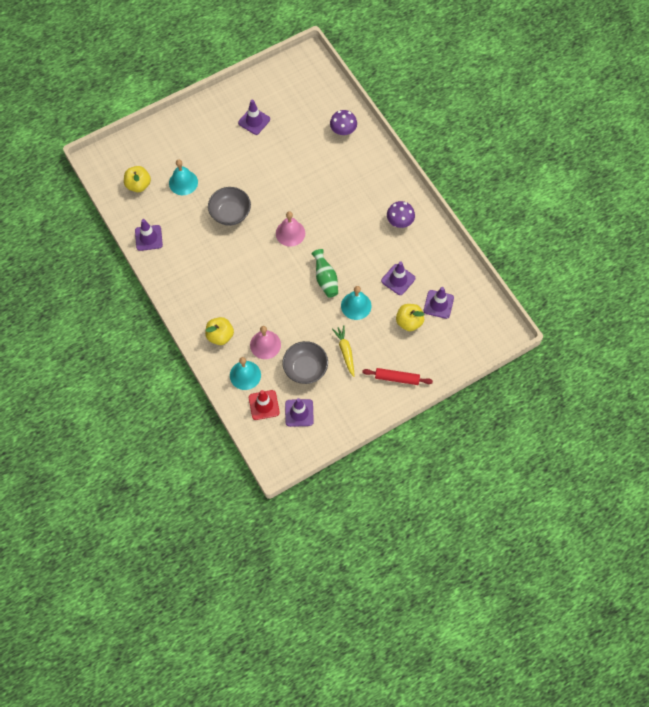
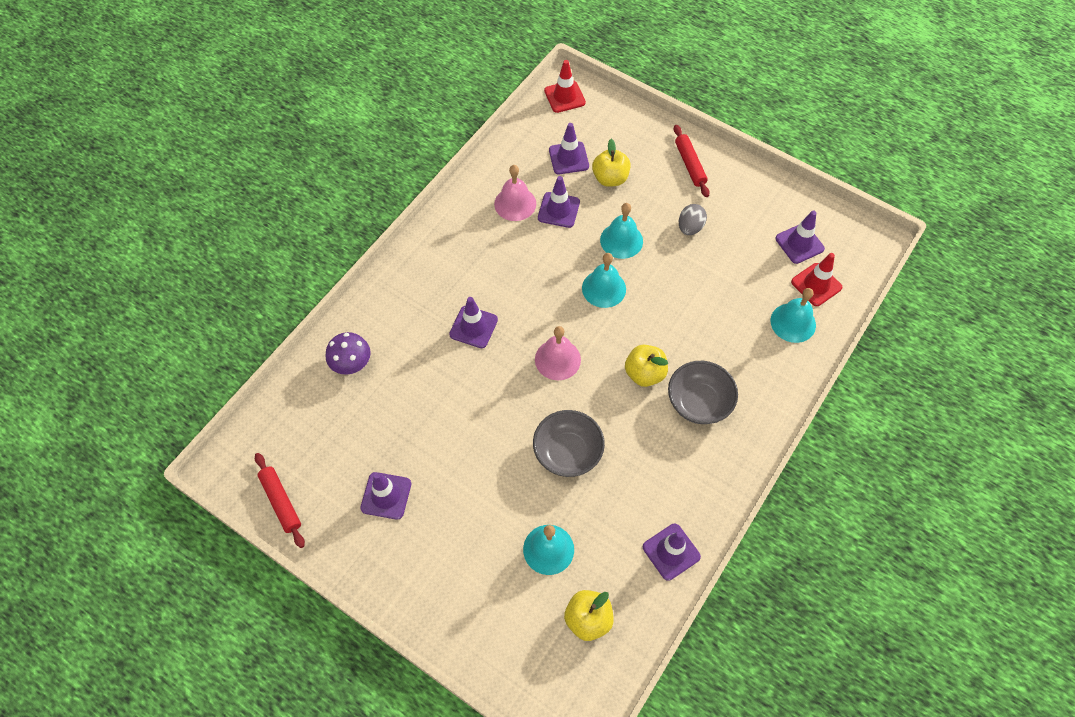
camera: 115 degrees left, 5 degrees down
(220, 336) = (760, 377): yellow apple -> yellow apple (644, 373)
(265, 344) = (737, 318): pink bell -> pink bell (515, 203)
(277, 75) = (281, 502): none -> red rolling pin
(305, 368) = (740, 260): grey bowl -> grey bowl (698, 402)
(325, 279) = (604, 288): green vase -> turquoise bell
(335, 198) = (473, 327): none -> purple traffic cone
(345, 351) = (690, 227): yellow carrot -> grey egg
(400, 221) = (471, 239): purple mushroom -> none
(496, 326) = (564, 97): none -> red traffic cone

